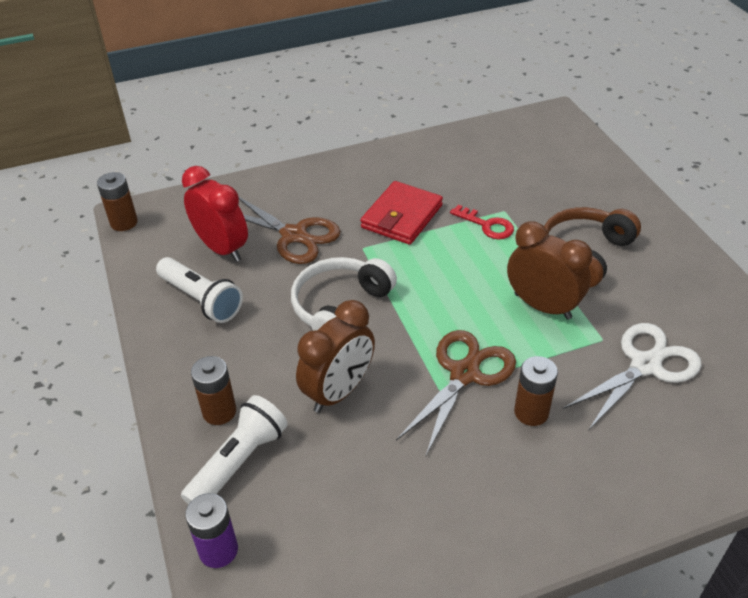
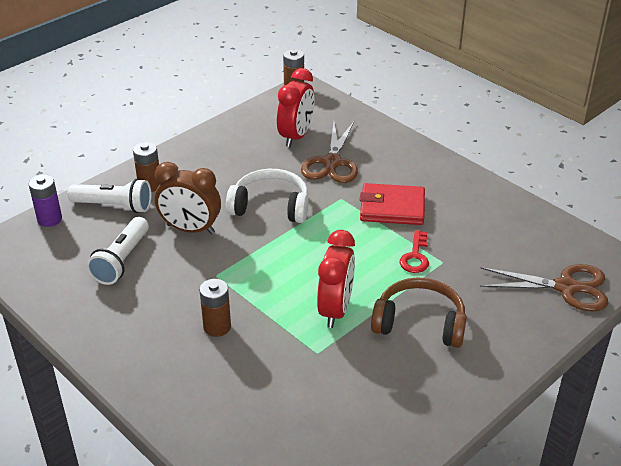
camera: 65 degrees right, 5 degrees down
(202, 299) = (241, 145): white flashlight -> white flashlight (122, 261)
(464, 373) = (238, 284): brown scissors -> brown scissors (566, 287)
(542, 306) = (335, 310): brown clock -> red clock
(645, 365) = (301, 384): white scissors -> none

